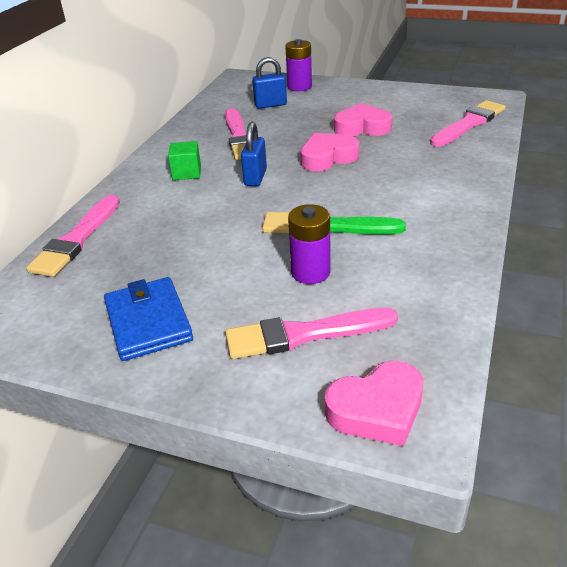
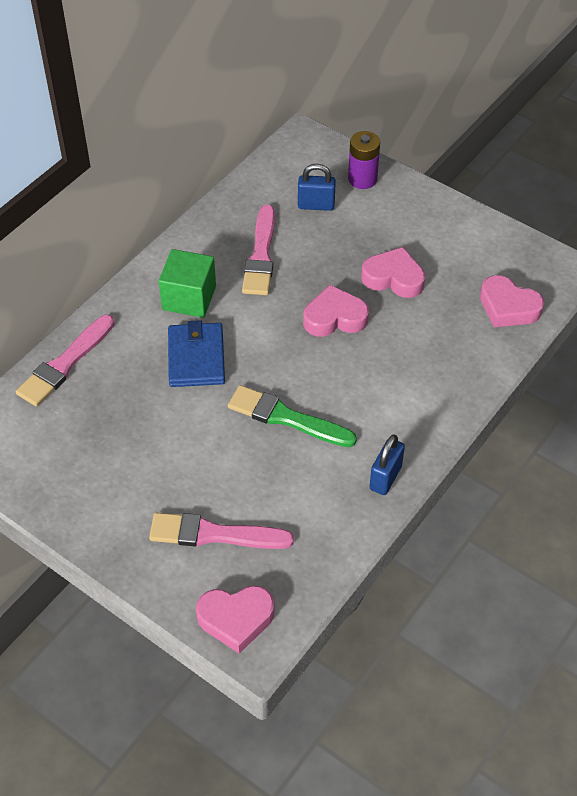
camera: 15 degrees right, 15 degrees up
(148, 322) = (99, 482): blue wallet -> blue wallet (196, 358)
(187, 172) = (189, 298): green cube -> green cube, size x1.57
(255, 177) = (252, 326): blue padlock -> blue padlock (385, 477)
(310, 272) = (248, 469): purple battery -> none
(469, 124) = (508, 307): pink brush -> pink heart

